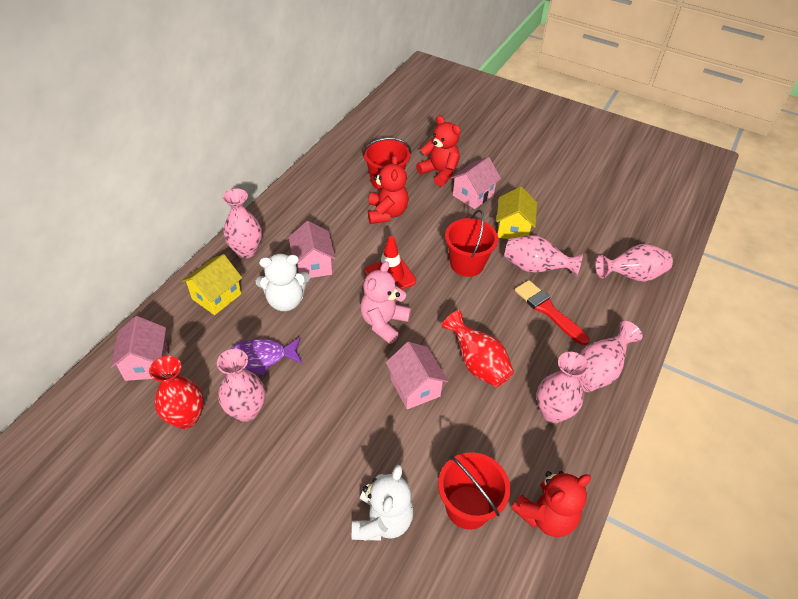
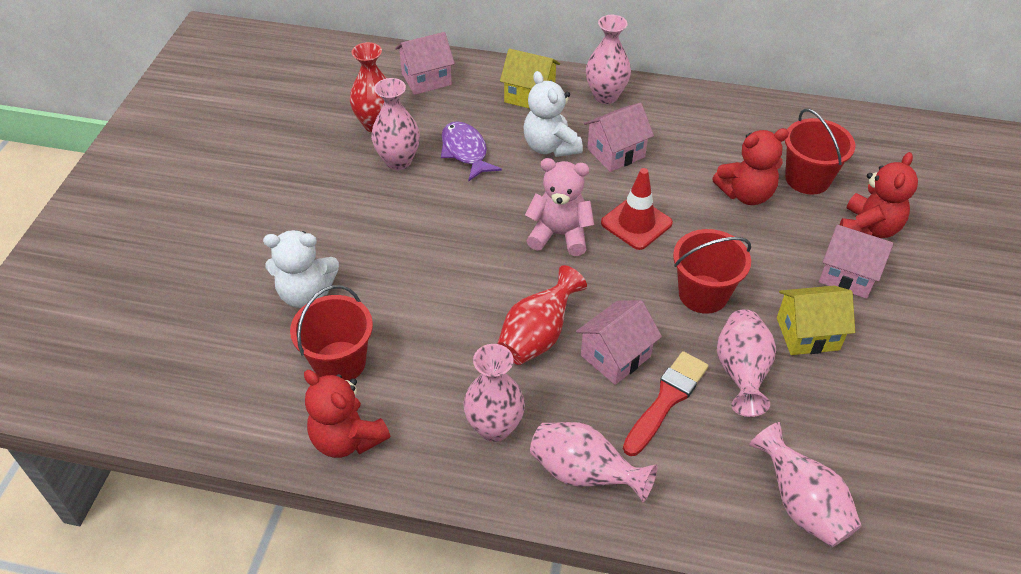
camera: 75 degrees right, 0 degrees up
(415, 387) = (478, 284): pink house -> pink house (615, 356)

